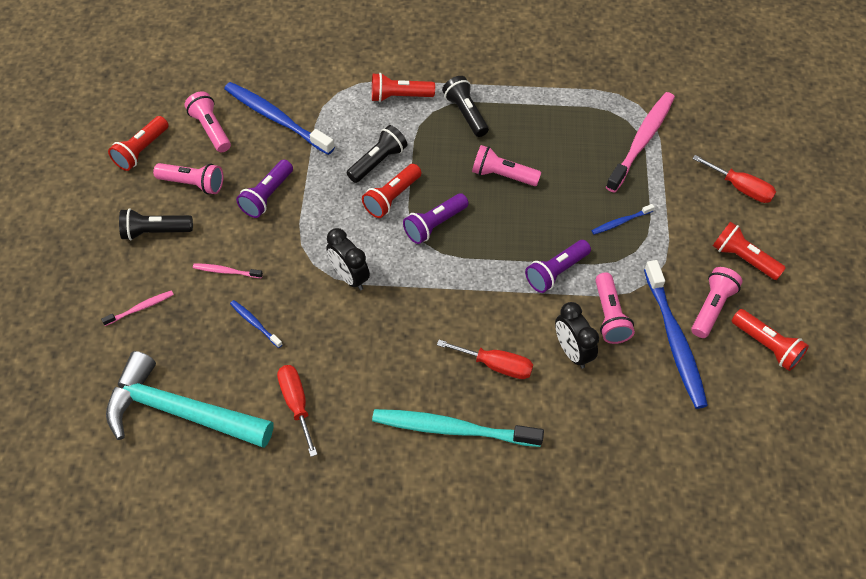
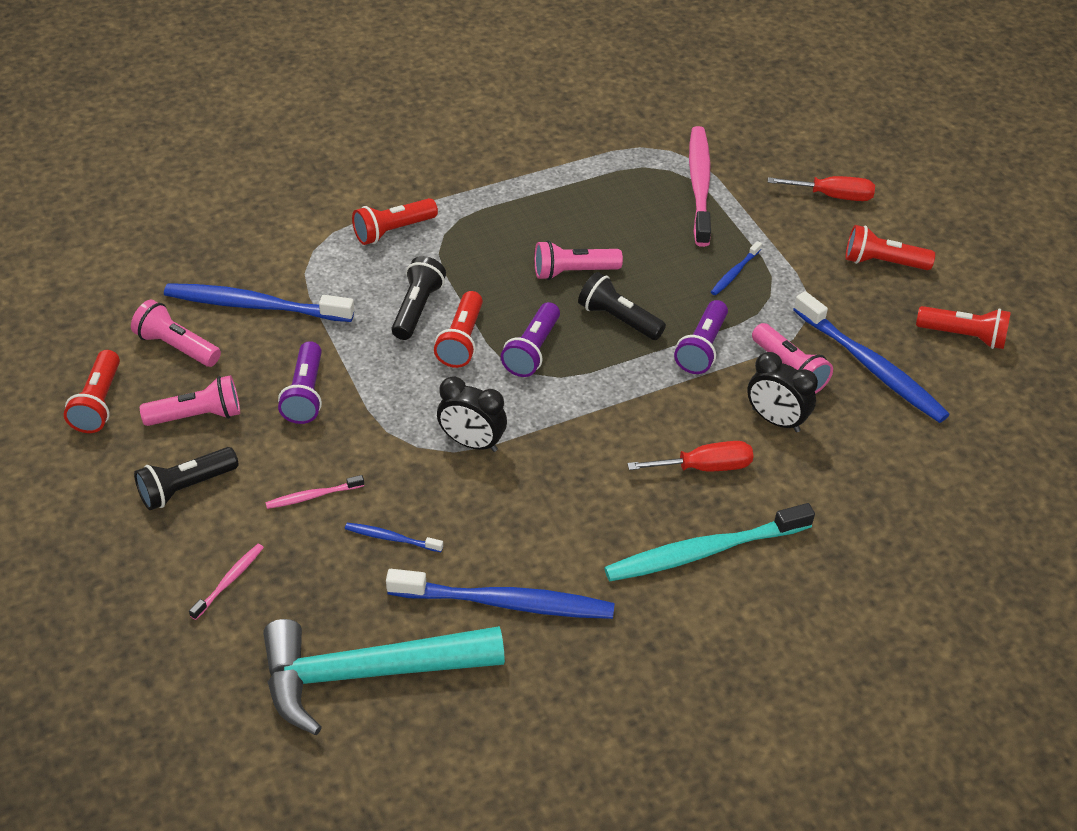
camera: 30 degrees left, 10 degrees down
(296, 404) = (506, 603): red screwdriver -> blue toothbrush
(466, 113) = (485, 223): black flashlight -> black flashlight (618, 319)
(711, 308) = (885, 321): pink flashlight -> none

